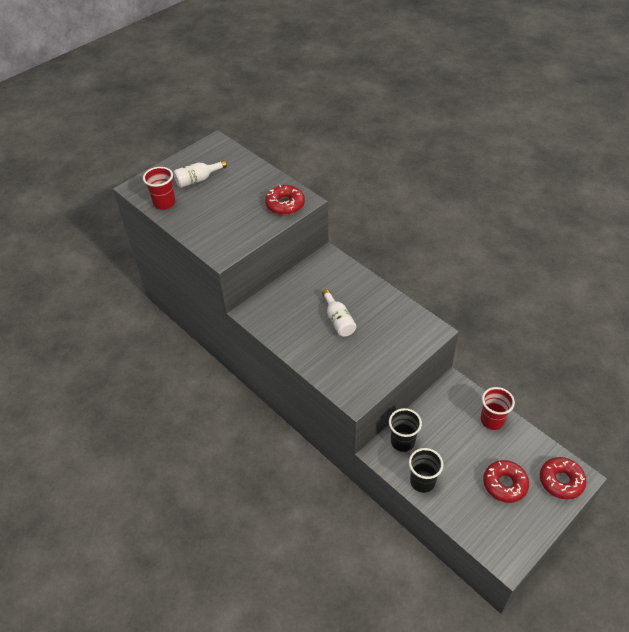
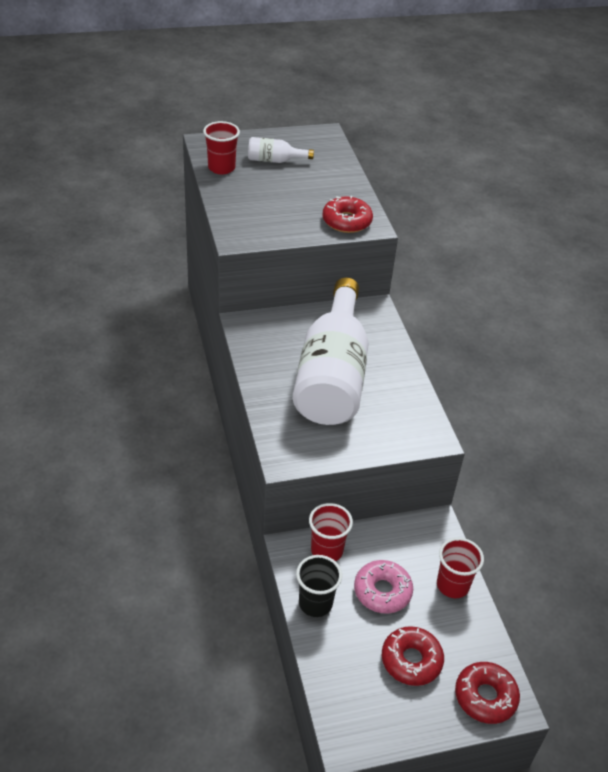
camera: 25 degrees right, 5 degrees down
(338, 320) = (332, 375): white bottle -> white bottle, size x2.46
(402, 442) = (327, 550): black cup -> red cup
(455, 449) = (382, 591): none -> pink donut

